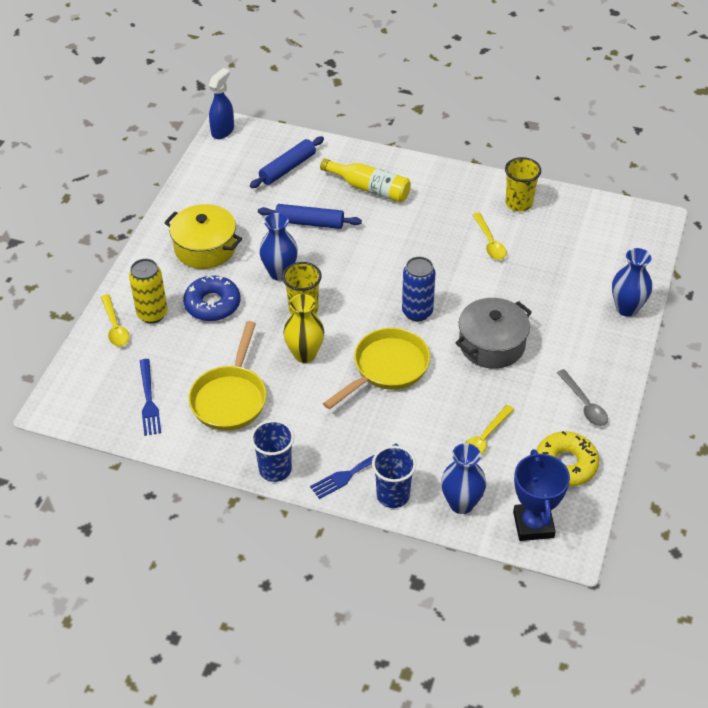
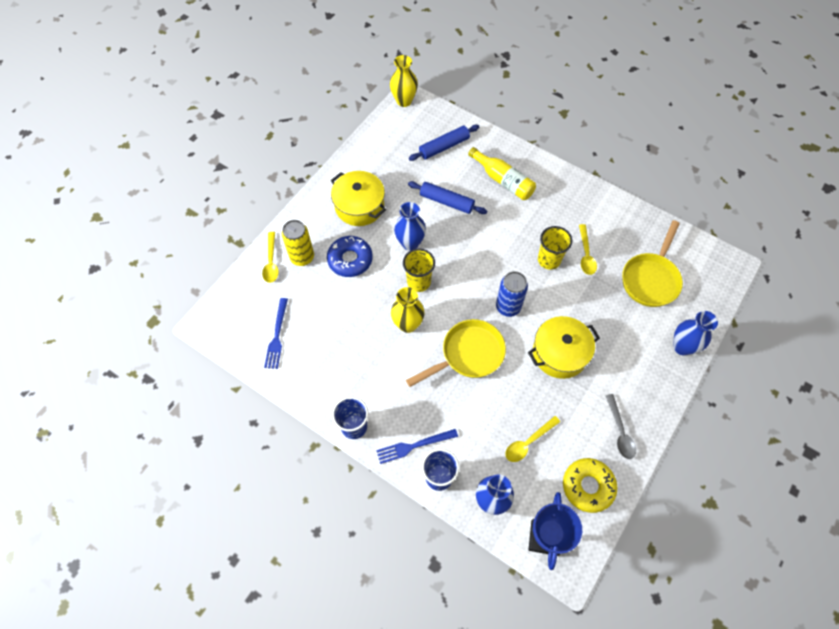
camera: 15 degrees right, 15 degrees up
(223, 131) = (404, 101): blue spray bottle -> yellow vase
(230, 398) = (339, 350): yellow pan -> yellow pan (651, 279)
(492, 344) = (559, 353): grey pot -> yellow pot
(519, 203) = (620, 222): yellow cup -> yellow cup (549, 260)

